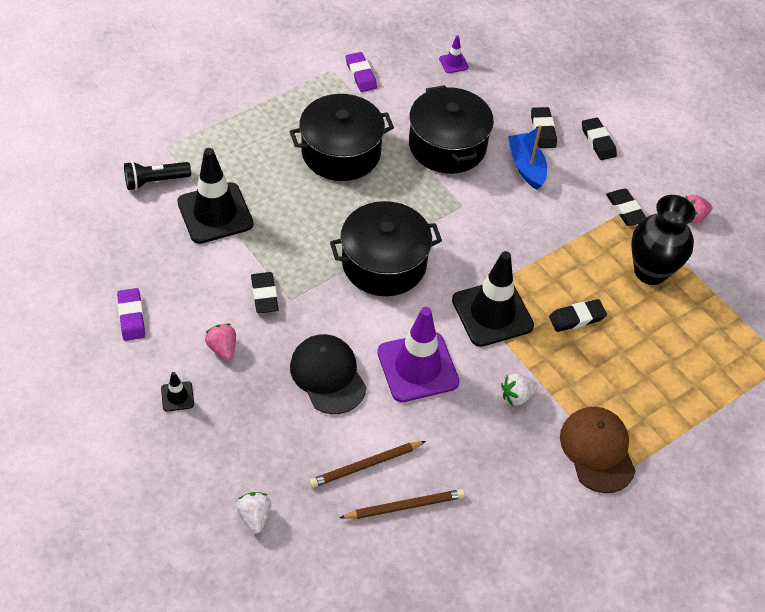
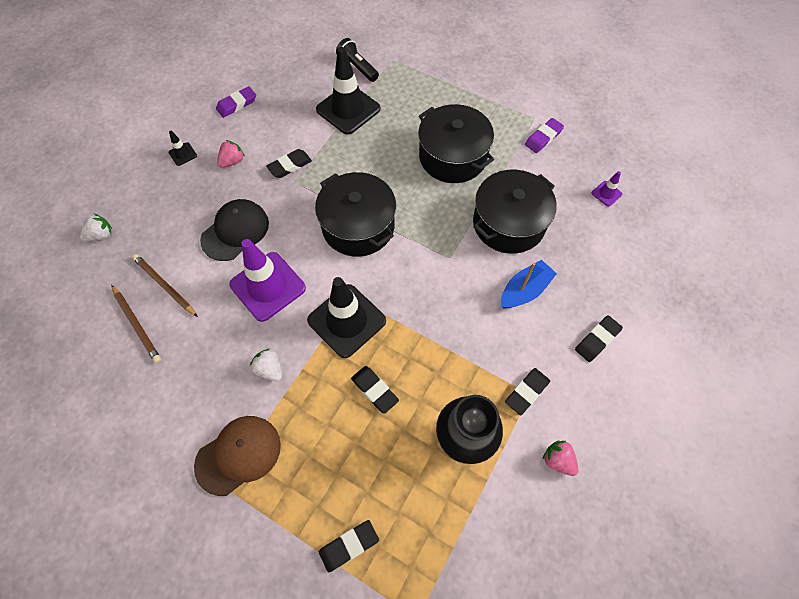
camera: 70 degrees right, 10 degrees up
(543, 130) = (577, 289): black eraser -> black eraser (349, 545)

